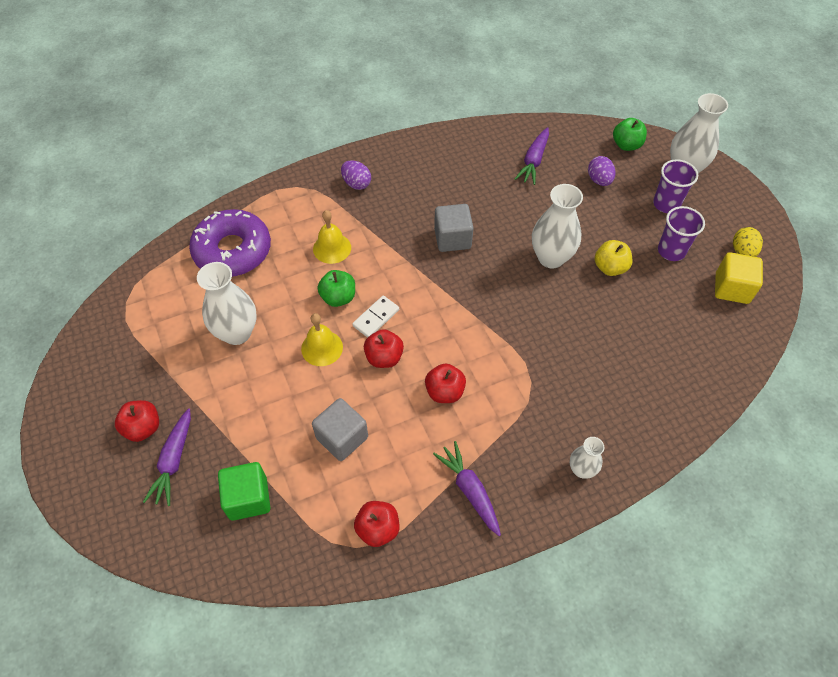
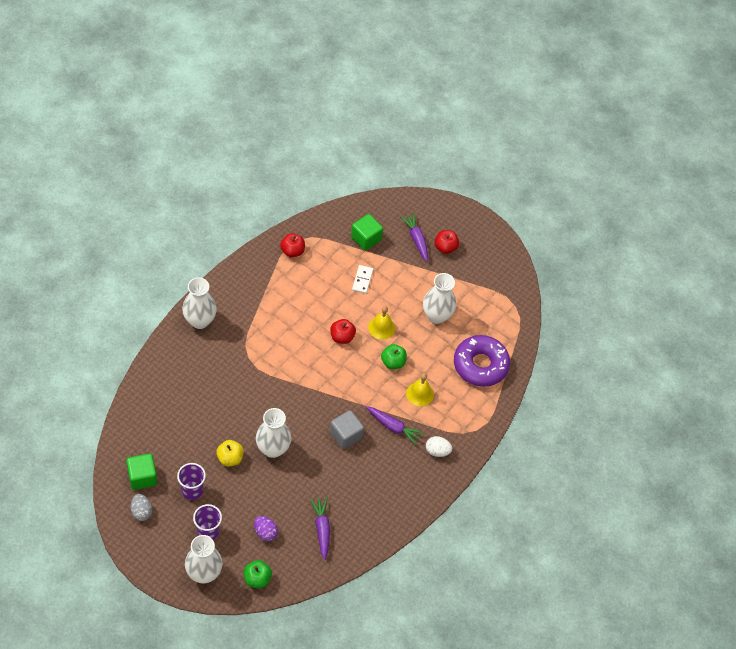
camera: 145 degrees right, 0 degrees up
(342, 438) = (337, 285): grey cube -> none
(356, 183) = (437, 451): purple egg -> white egg
(376, 318) = (361, 359): white domino -> white domino (362, 280)
(444, 392) = (296, 332): red apple -> none
(470, 490) = (255, 287): purple carrot -> purple carrot (393, 427)
(581, 470) = (200, 321): white vase -> white vase, size x1.79
(731, 288) = (142, 477): yellow cube -> green cube
(742, 252) = (141, 511): yellow egg -> grey egg

